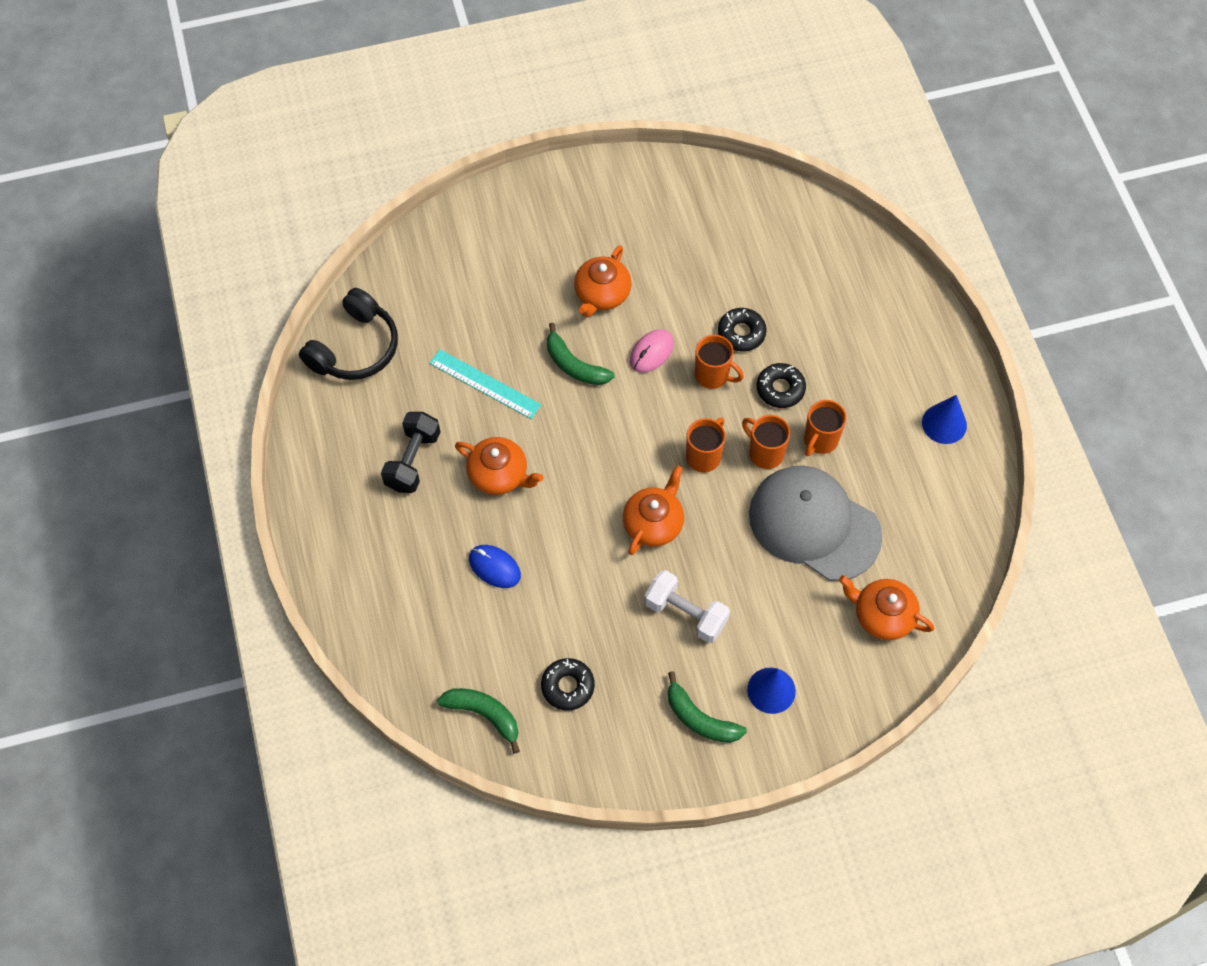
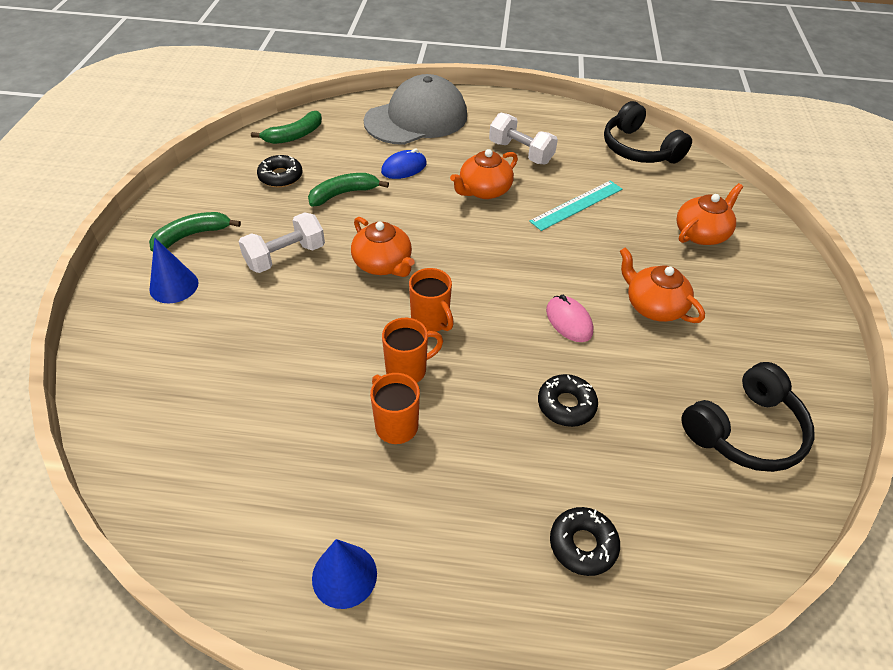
camera: 110 degrees right, 15 degrees down
(413, 460) = (520, 152): black dumbbell -> white dumbbell
(574, 365) = (575, 263): green banana -> green banana (344, 194)
(706, 217) = (745, 431): none -> black headphones
(713, 375) = (521, 360): orange mug -> none
(780, 389) = (478, 413): black donut -> black donut (583, 544)
(814, 524) = (303, 379): grey cap -> grey cap (416, 118)
(882, 615) = (167, 397): orange teapot -> orange teapot (701, 233)

